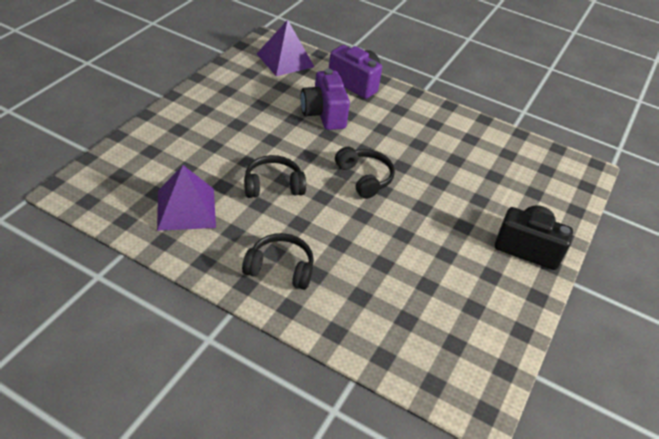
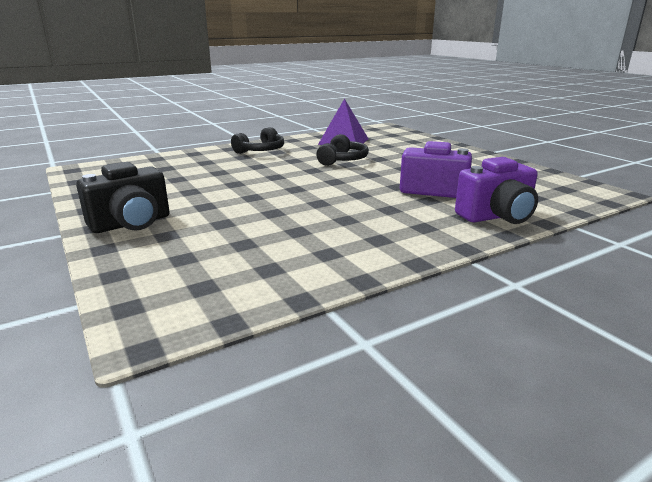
camera: 125 degrees right, 20 degrees down
(285, 60) = (557, 193): purple pyramid -> none
(364, 178) = (318, 185): black headphones -> none

